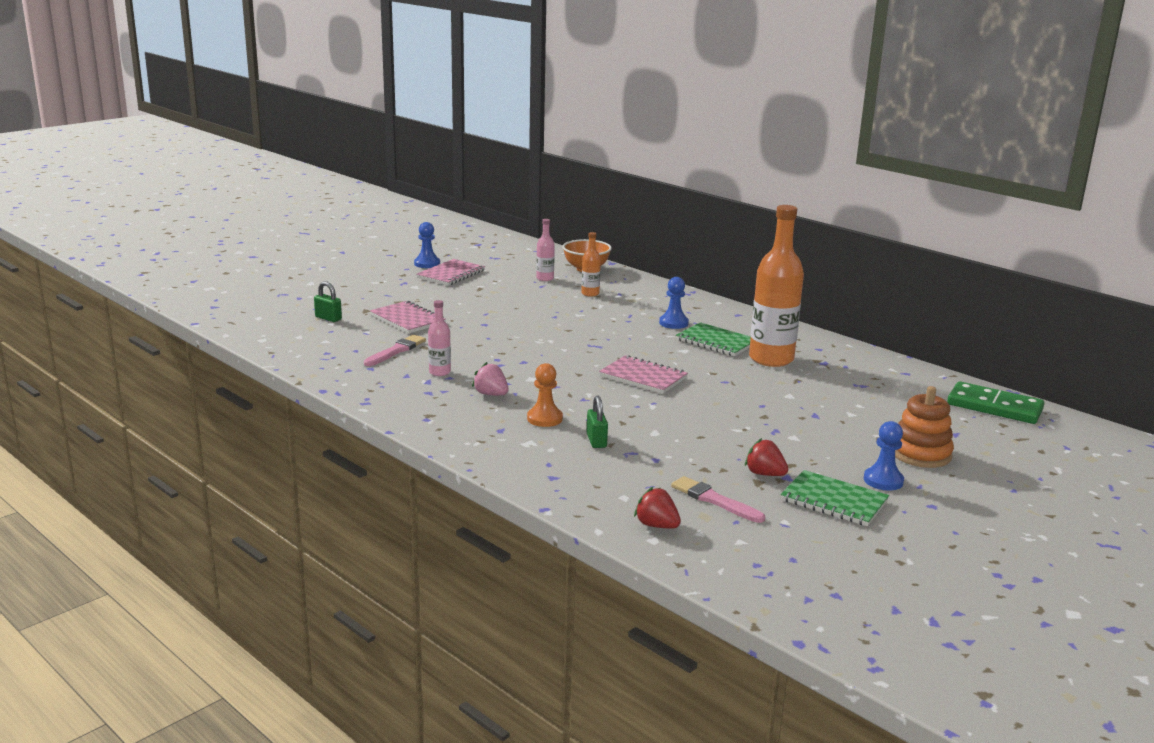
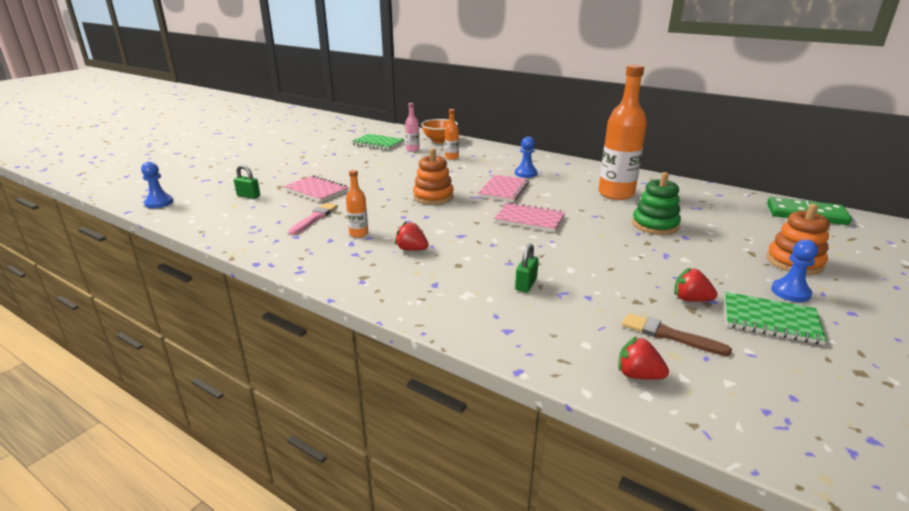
camera: 10 degrees left, 5 degrees up
(427, 264) = (319, 147): blue pawn -> blue pawn (159, 203)
(439, 372) = (359, 233): pink bottle -> orange bottle
(451, 274) = (340, 153): pink notebook -> pink notebook (504, 190)
(491, 394) = (411, 249): pink strawberry -> red strawberry
(542, 340) = (433, 197): none -> orange stacking toy
(544, 418) = (469, 267): orange pawn -> none
(596, 441) = (526, 284): green padlock -> green padlock turned 45 degrees clockwise
(714, 500) = (670, 335): pink brush -> brown brush
(716, 342) = (566, 184): green notebook -> green notebook (378, 143)
(789, 399) = (655, 225): none -> green stacking toy

